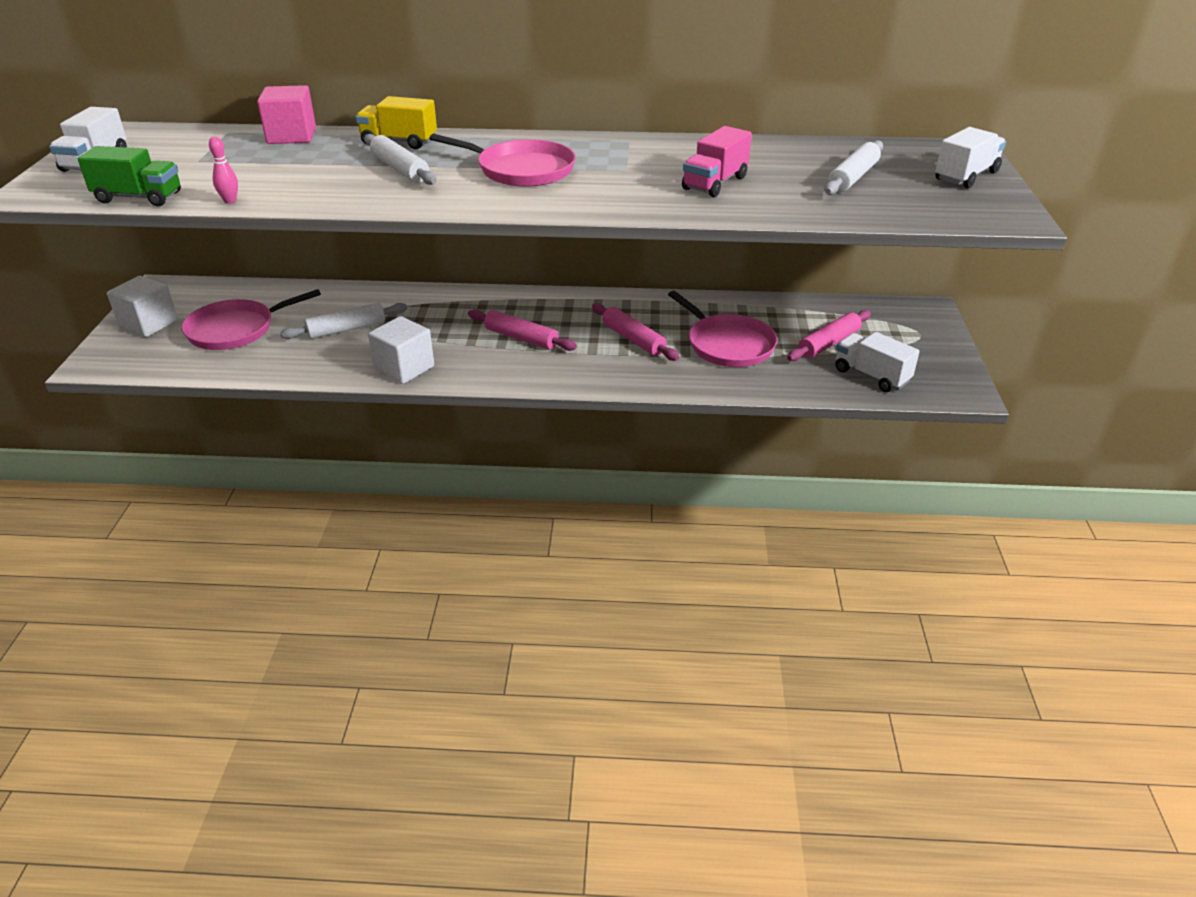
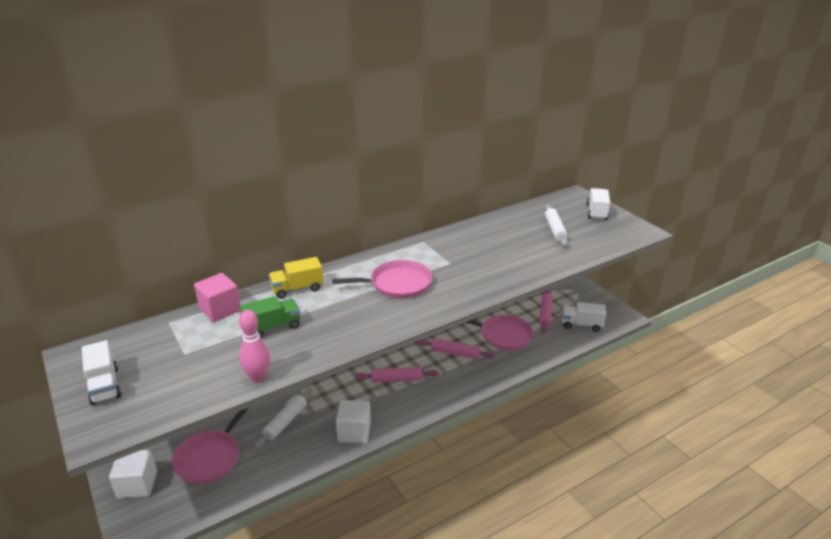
camera: 35 degrees left, 5 degrees down
(138, 198) = (189, 402): green truck -> green truck (272, 327)
(230, 201) = (258, 377): pink bowling pin -> pink bowling pin, size x1.76
(400, 169) = (328, 310): white rolling pin -> none
(715, 183) = (502, 256): pink truck -> none

